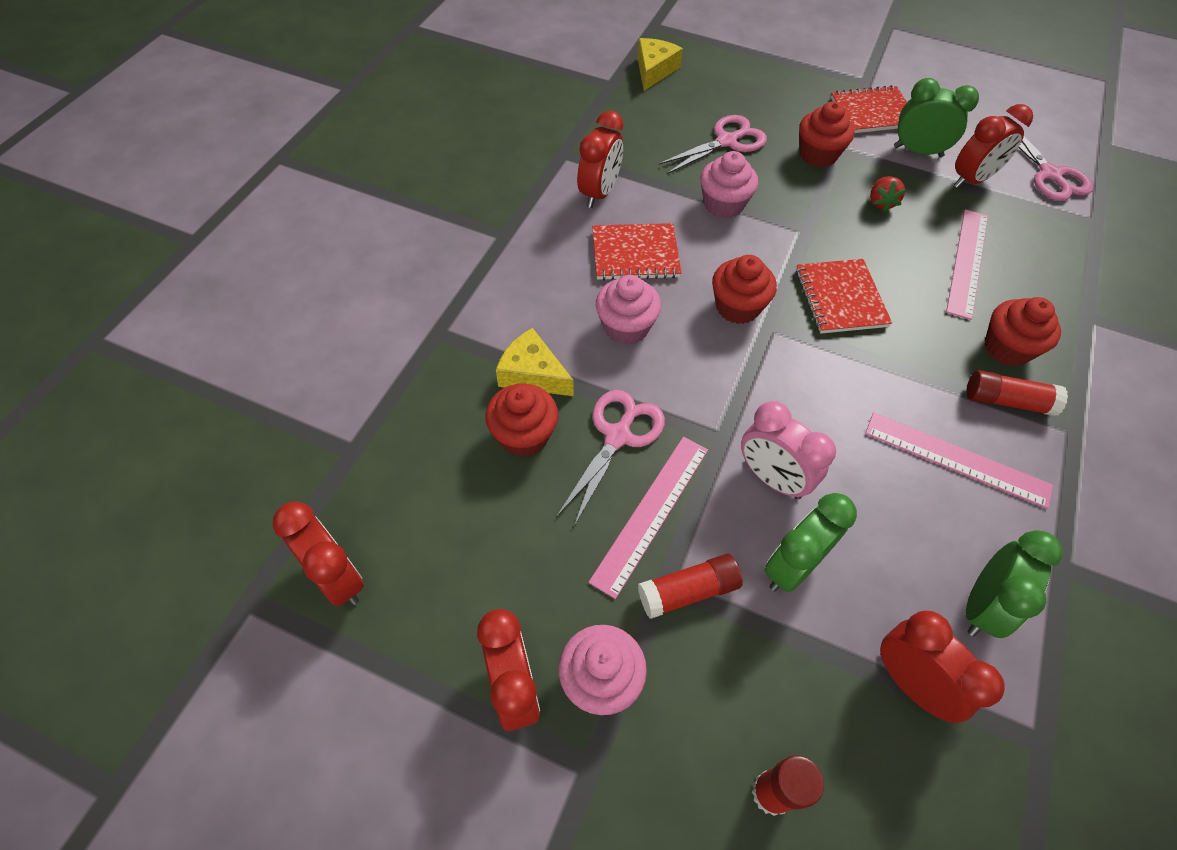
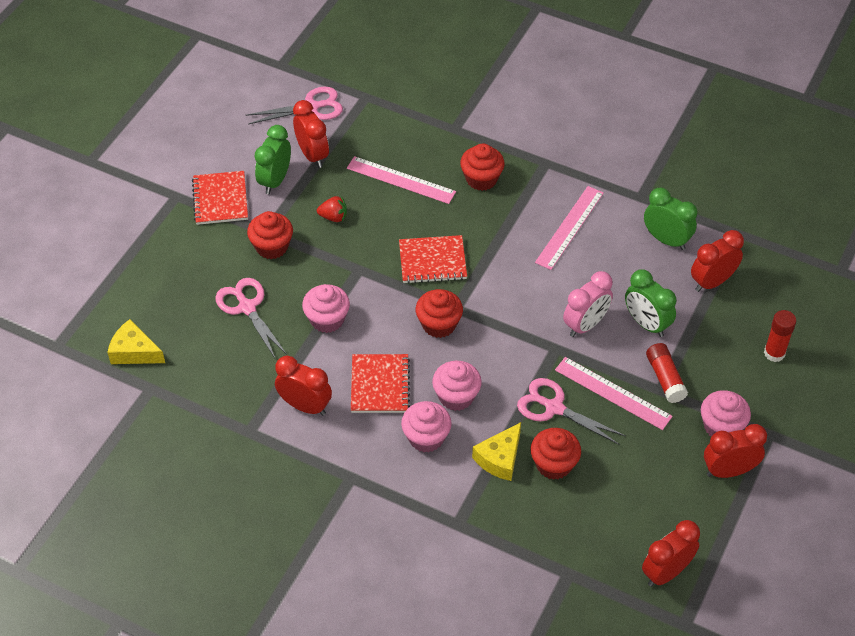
camera: 85 degrees left, 5 degrees down
(561, 299) = (426, 437): none -> pink cupcake
(1007, 401) = (525, 190): red glue stick -> none

